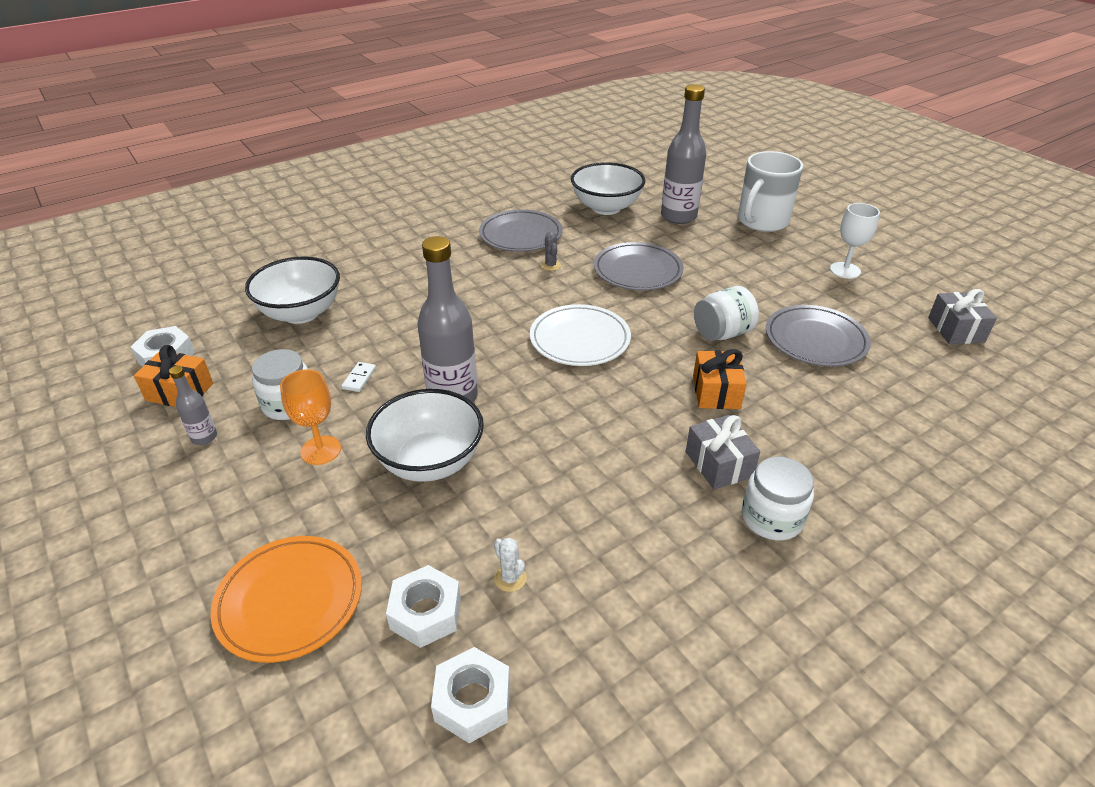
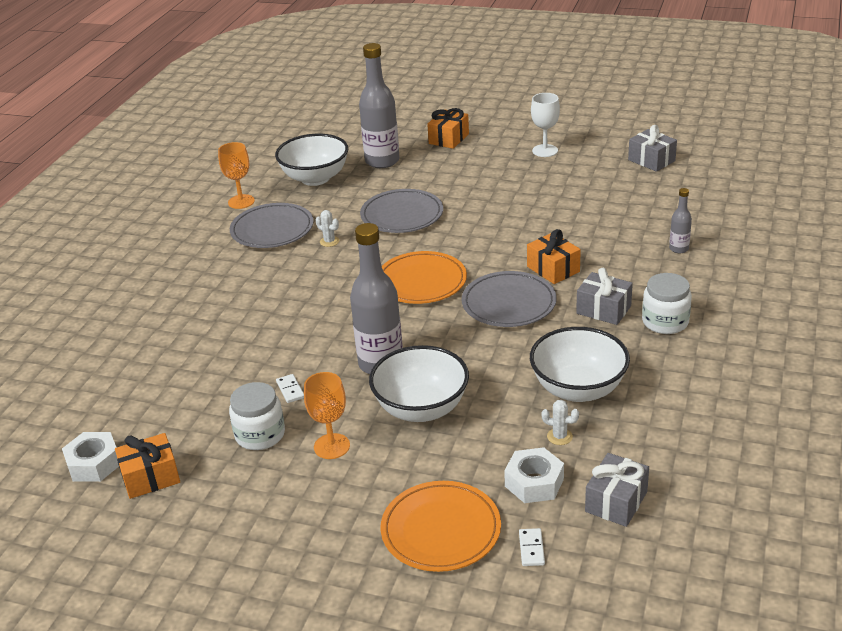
camera: 35 degrees left, 5 degrees down
(204, 437) = (225, 490): grey bottle -> grey bottle (678, 249)
(301, 313) = (167, 374): white bowl -> white bowl (578, 389)
(332, 689) = (531, 549): none -> white domino
(472, 701) = (616, 502): white nut -> grey gift
(527, 202) = (241, 202): none -> orange goblet
(550, 265) = (329, 241): grey cactus -> white cactus
(580, 339) = (421, 282): white plate -> orange plate
(722, 333) = (513, 230): white jar -> none
(762, 221) = (449, 139): white mug -> orange gift
(815, 340) = (577, 206): grey plate -> grey plate (509, 303)

